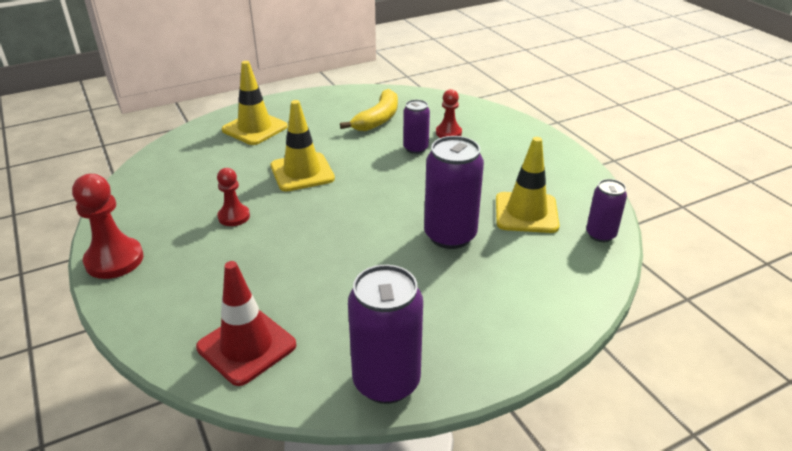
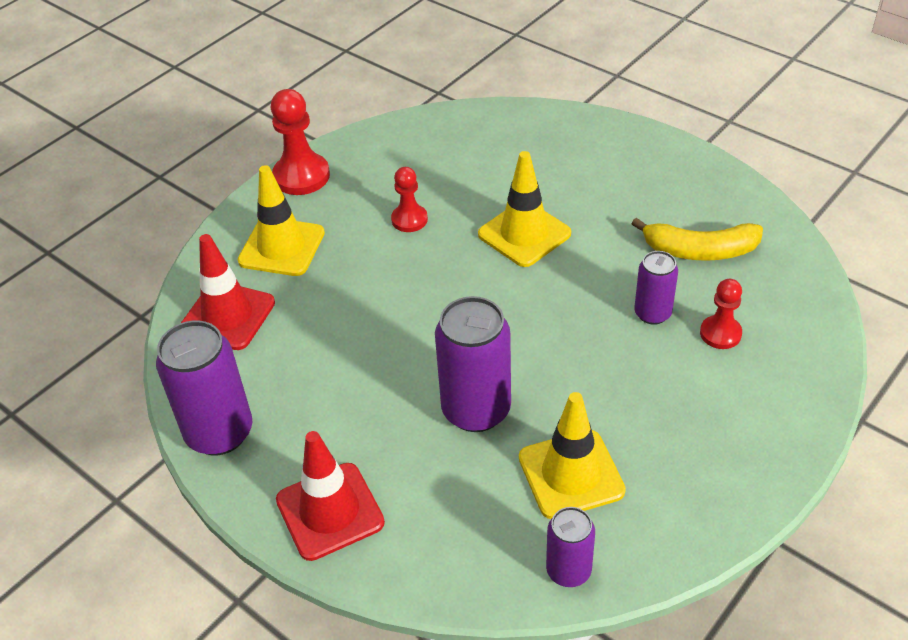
camera: 70 degrees right, 10 degrees up
(255, 128) = (590, 155): yellow traffic cone -> yellow traffic cone (281, 247)
(506, 331) = (330, 511): none -> red traffic cone

